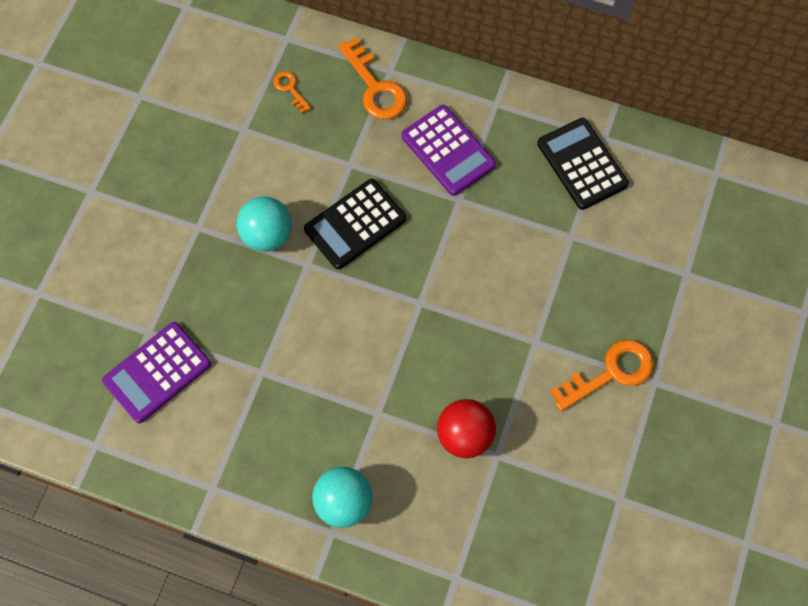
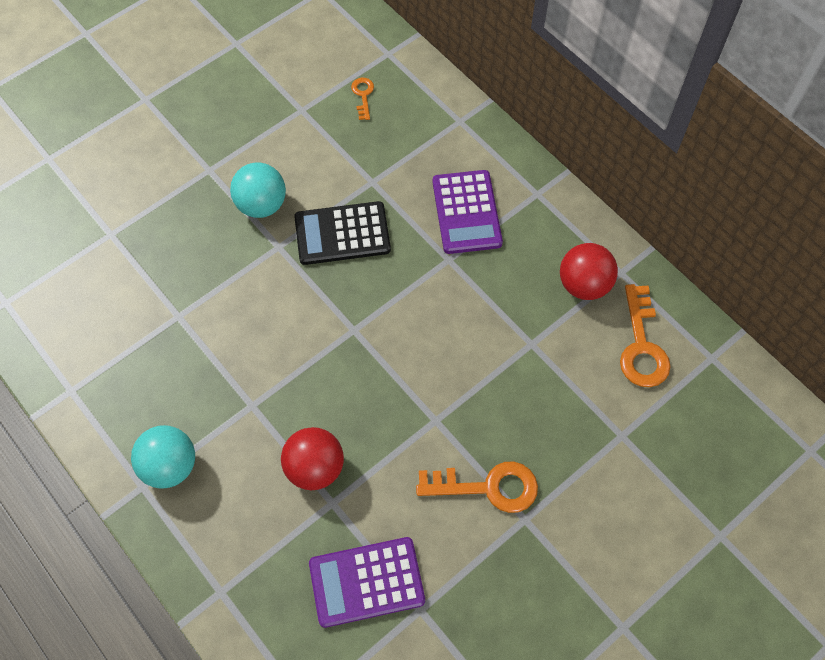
camera: 30 degrees right, 5 degrees down
(157, 372) = (94, 270): purple calculator -> purple calculator (366, 582)
(375, 87) = (437, 128): orange key -> orange key (641, 346)
(582, 164) = (584, 285): black calculator -> red ball

